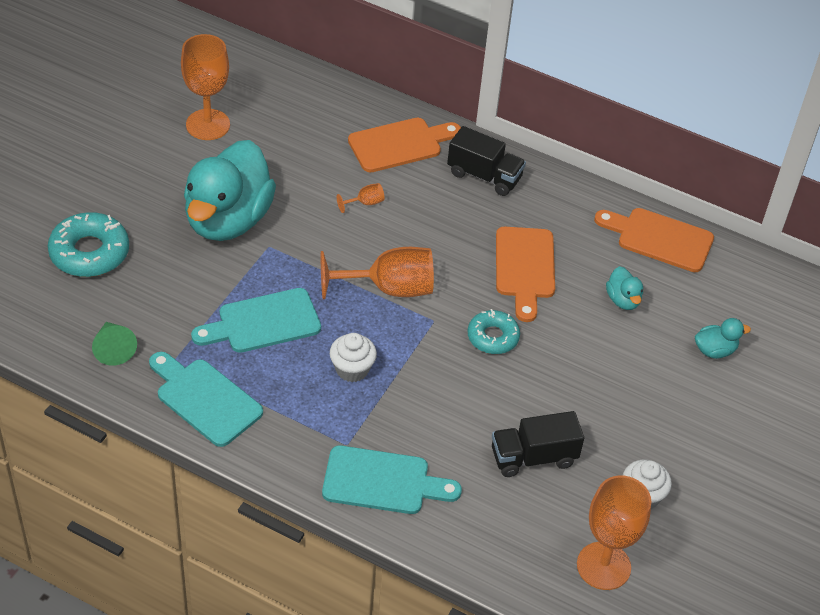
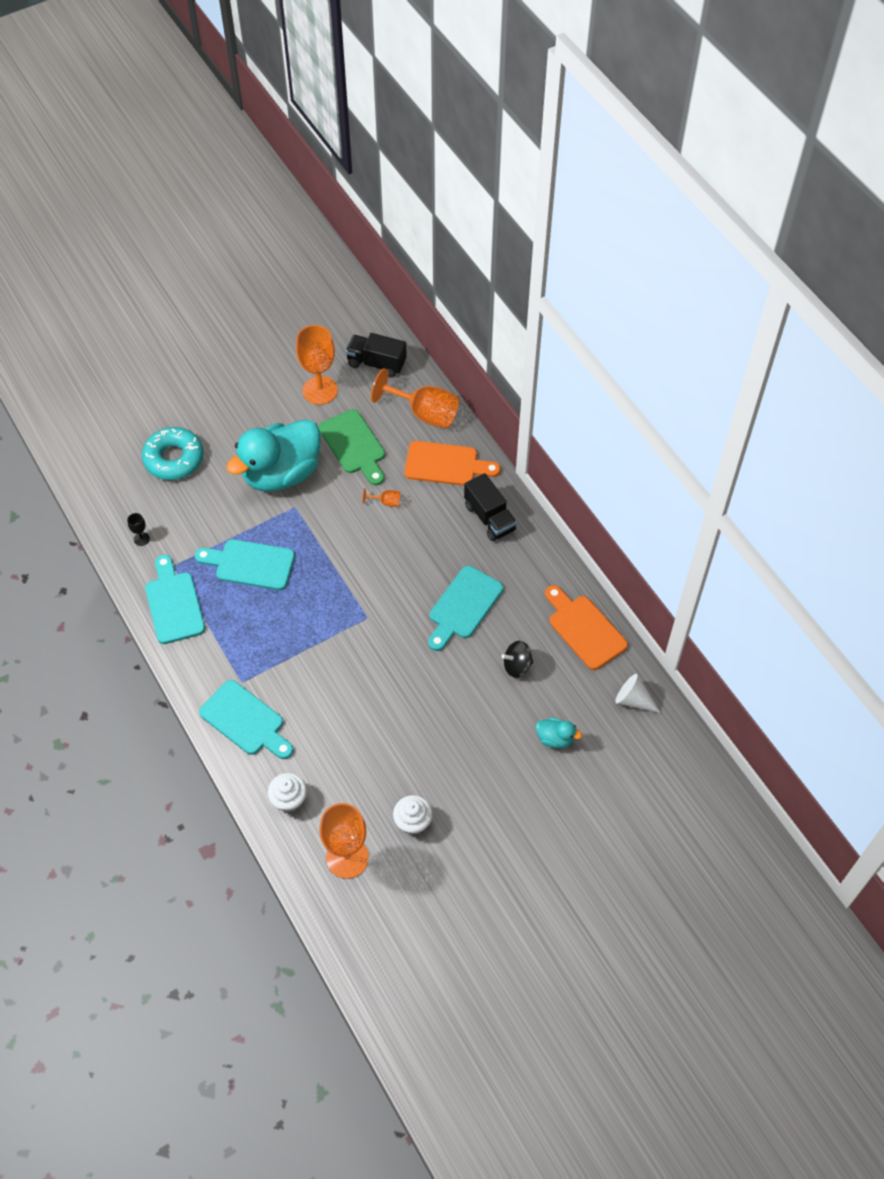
camera: 35 degrees right, 10 degrees up
(113, 349) = (141, 539): green cone -> black goblet
(287, 163) = (354, 445): none -> green cutting board
(352, 369) = (284, 628): white cupcake -> white cupcake (289, 800)
(389, 289) = (354, 578): orange goblet -> orange goblet (424, 413)
(493, 337) = (399, 650): turquoise donut -> none
(524, 268) = (463, 606): orange cutting board -> turquoise cutting board
(533, 457) = (359, 754): black truck -> black truck (376, 363)
(623, 300) = (517, 666): turquoise duck -> black spinning top
(757, 282) = (633, 699): none -> white cone

